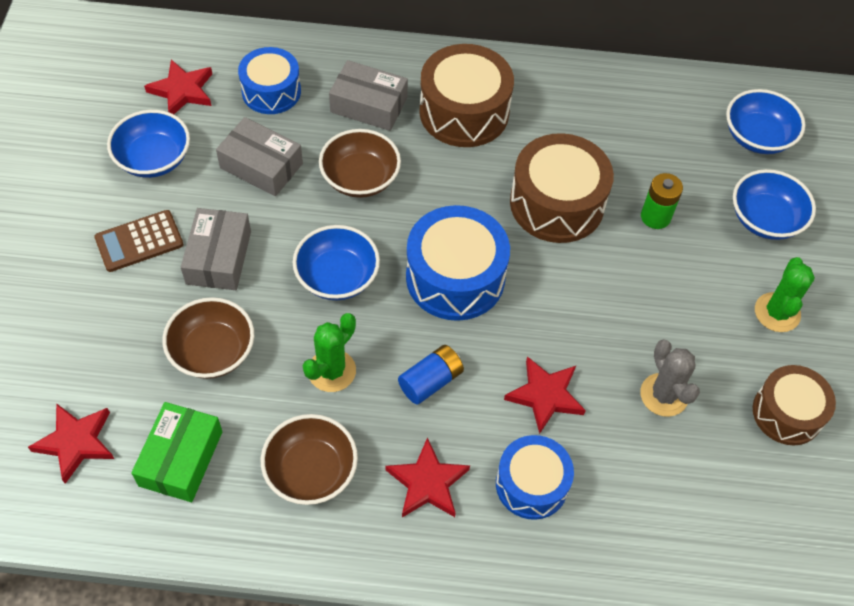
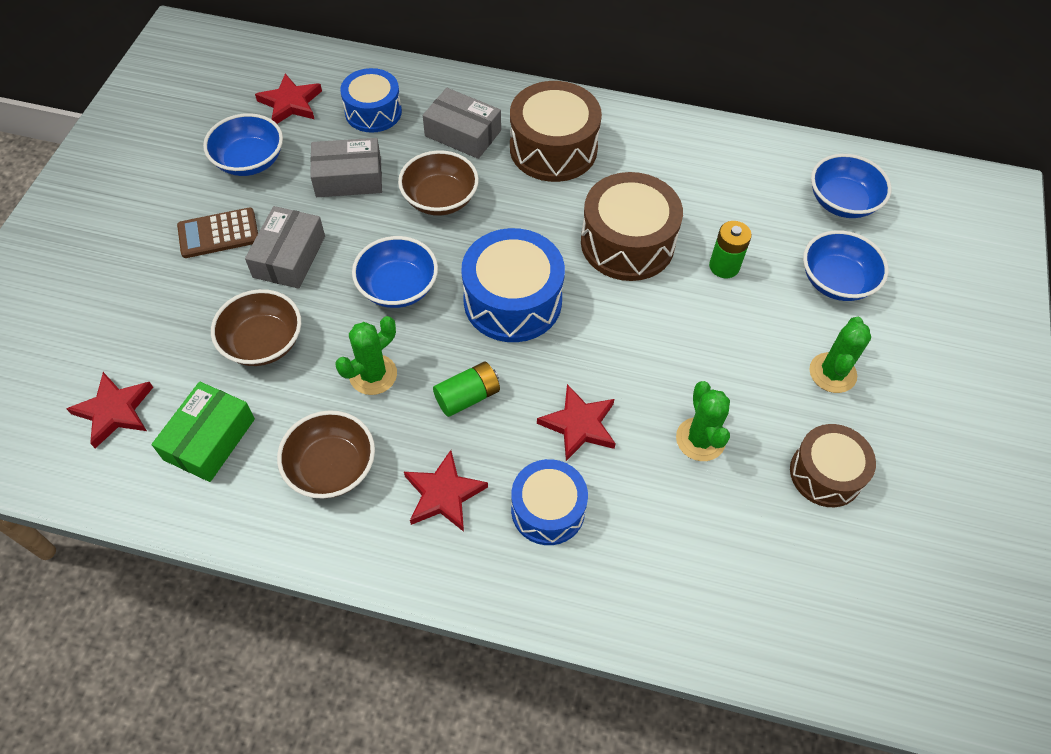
camera: 10 degrees right, 0 degrees up
(261, 166) = (348, 177): grey box -> grey box turned 45 degrees counterclockwise
(430, 381) = (467, 396): blue battery -> green battery
(664, 395) = (700, 439): grey cactus -> green cactus

